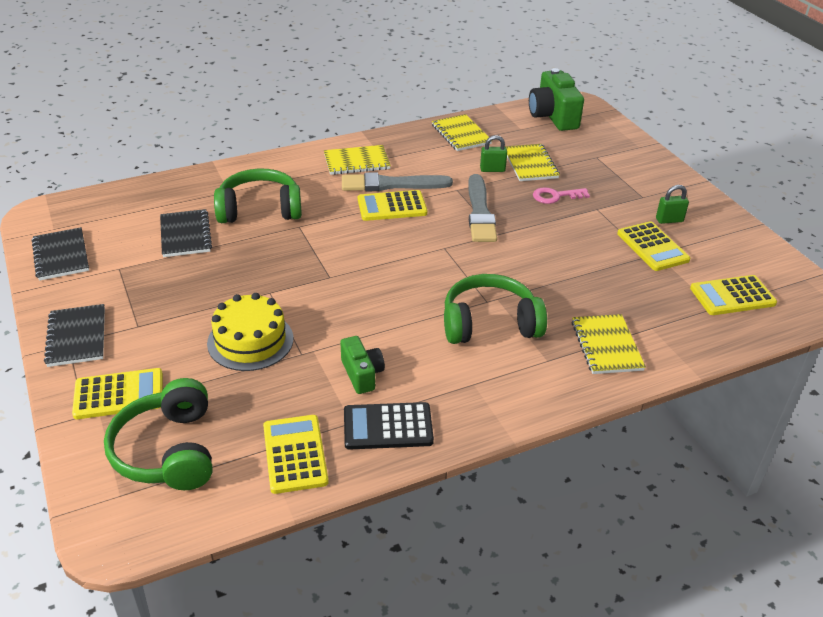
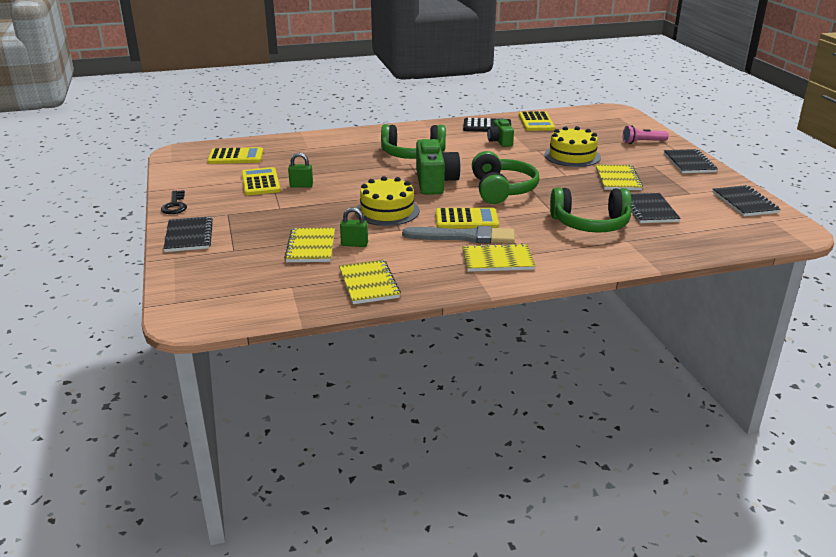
camera: 170 degrees left, 10 degrees down
(119, 394) = (643, 142): yellow calculator -> pink flashlight
(168, 451) = (603, 126): green headphones -> green headphones (502, 190)
(480, 212) = (387, 211): grey brush -> yellow cake
(553, 116) = (237, 300): green camera -> green camera (435, 182)
(555, 196) = (308, 218): pink key -> none
(606, 346) = (344, 143): yellow notebook -> yellow notebook (618, 179)
(651, 168) = (189, 236): none -> black notebook
(669, 220) = (225, 197): green padlock -> green padlock (301, 186)
(708, 204) = (175, 205): none -> black key

